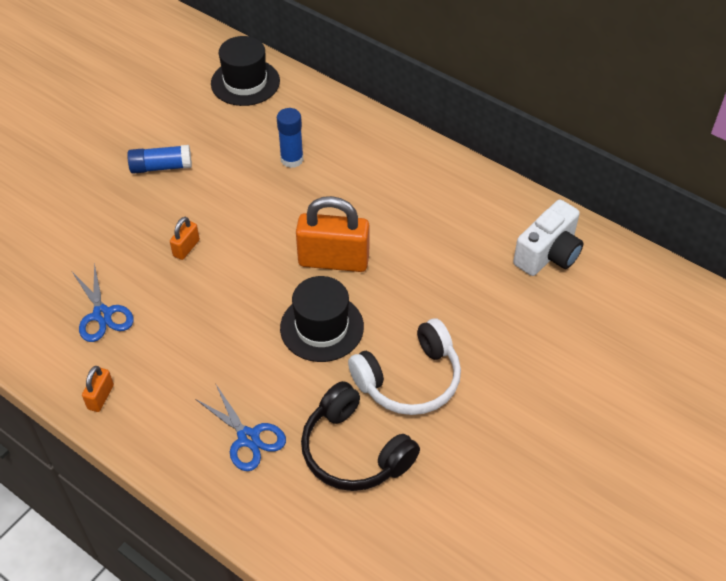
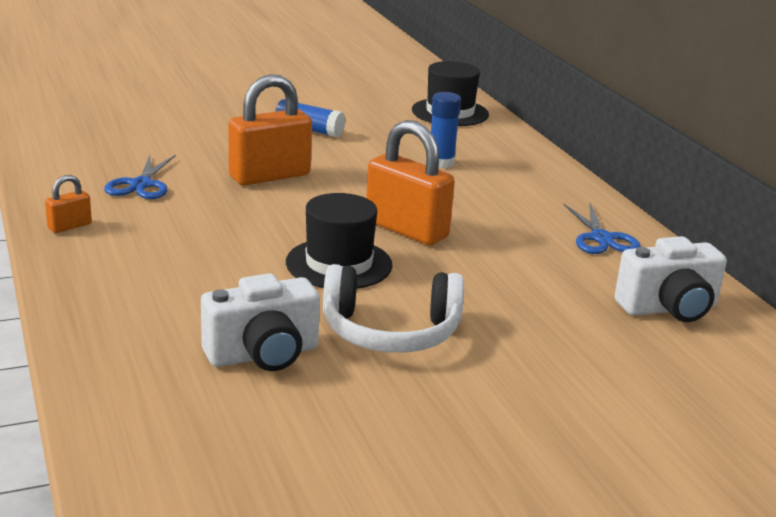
camera: 30 degrees right, 25 degrees down
(186, 248) = (270, 176): orange padlock -> orange padlock, size x2.14
(248, 438) = (166, 302): blue scissors -> blue scissors (601, 238)
(354, 451) = (263, 354): black headphones -> white camera

